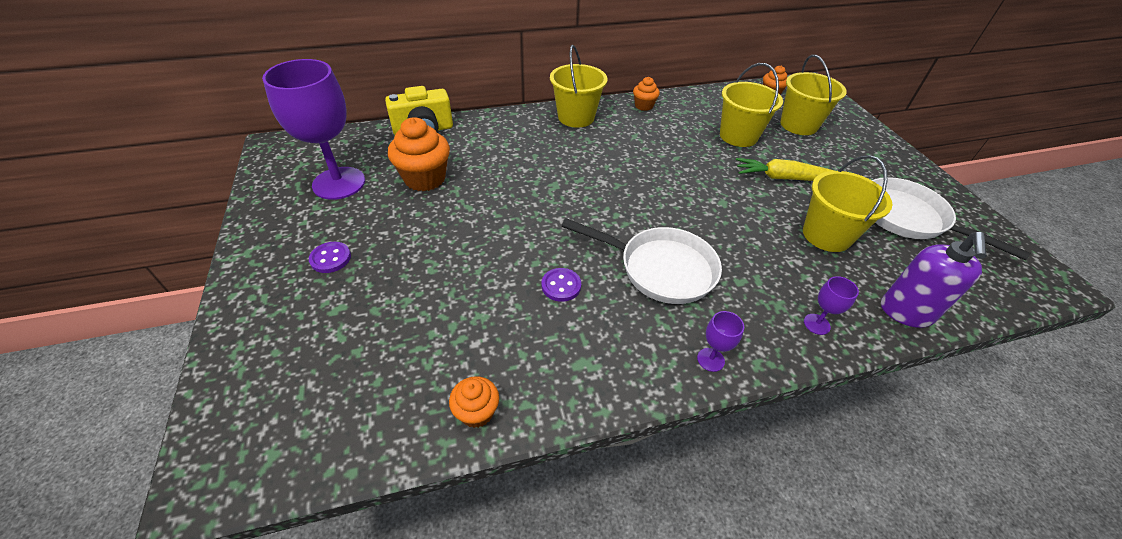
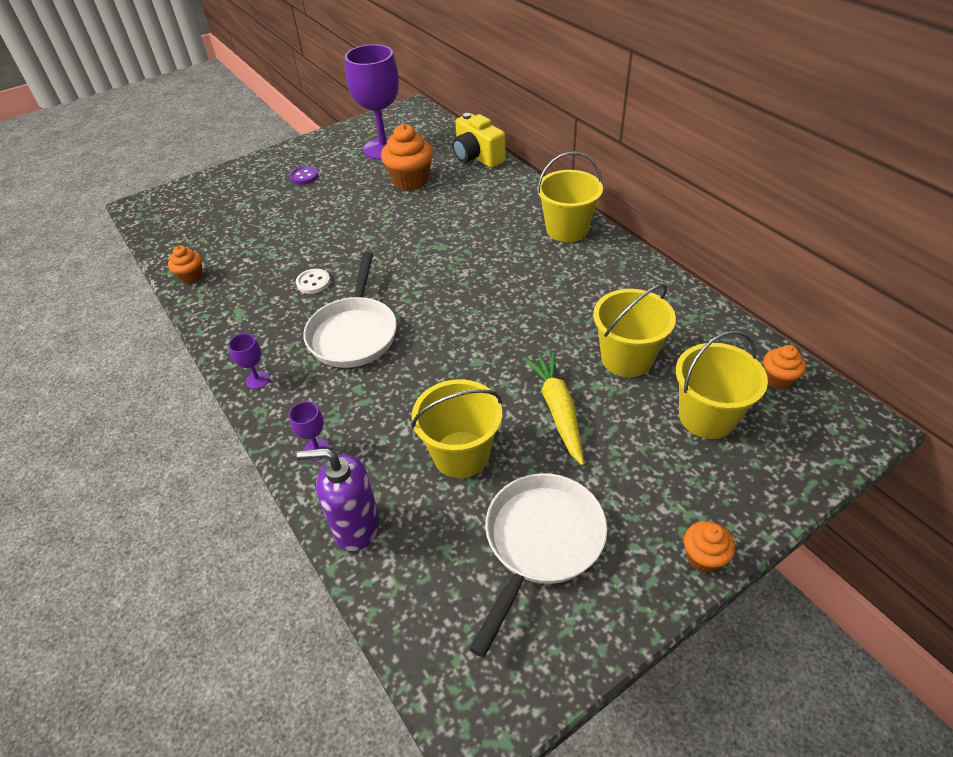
camera: 75 degrees right, 0 degrees up
(561, 286) = (313, 282): purple button -> white button
(643, 106) = (633, 270): orange cupcake -> orange cupcake (703, 557)

